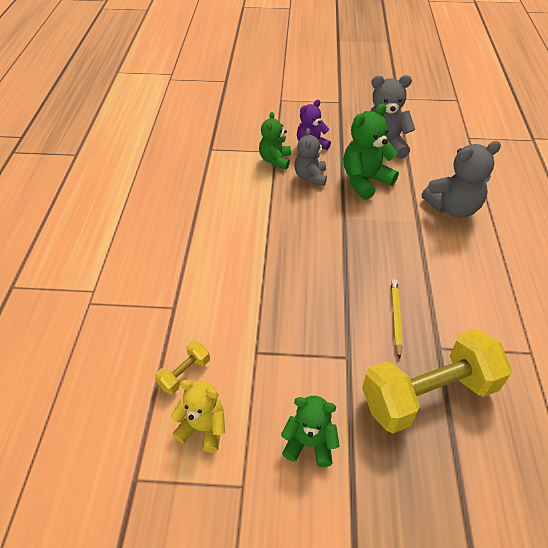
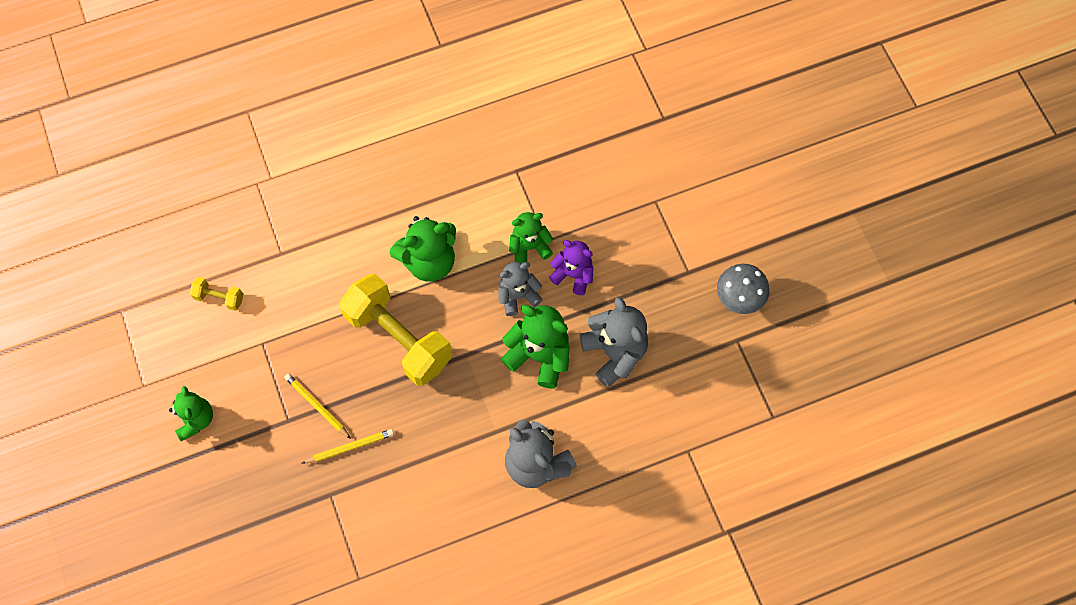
camera: 65 degrees right, 20 degrees up
(203, 428) = (178, 336): yellow teddy bear -> none
(250, 214) = (429, 261): none -> green teddy bear
(343, 329) = (317, 406): none -> yellow pencil
(370, 89) = (739, 298): none -> grey mushroom
(428, 395) = (276, 498): yellow dumbbell -> yellow dumbbell (398, 338)

